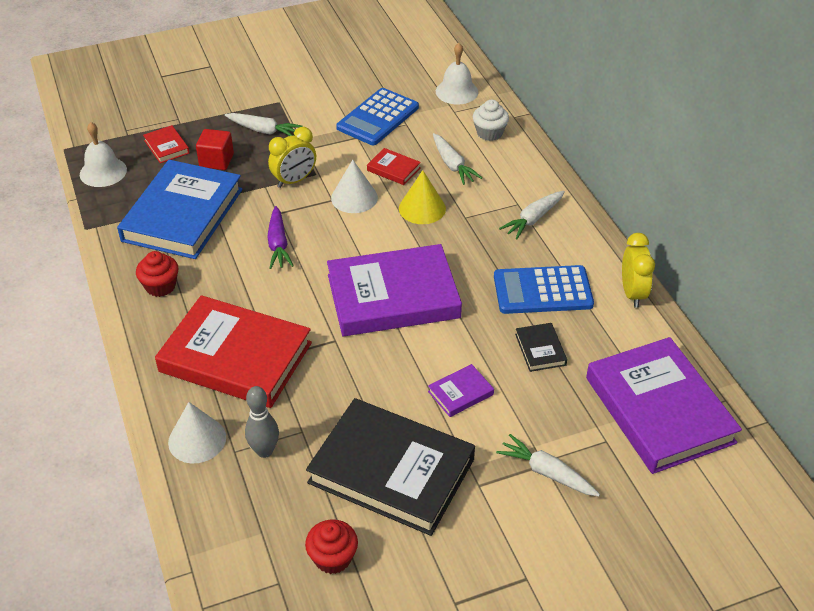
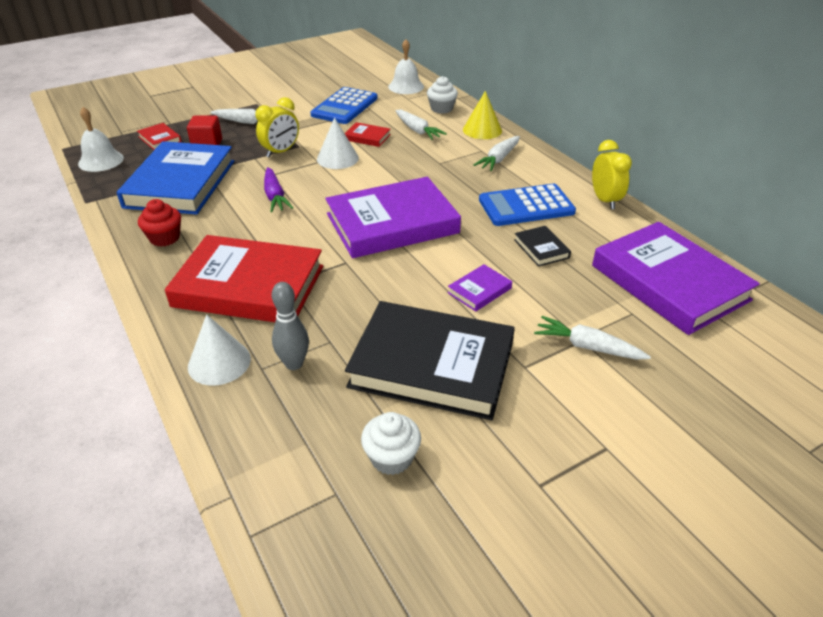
camera: 10 degrees left, 5 degrees down
(333, 558) = (391, 458): red cupcake -> white cupcake
(422, 208) = (400, 160): yellow cone -> yellow cone (482, 130)

